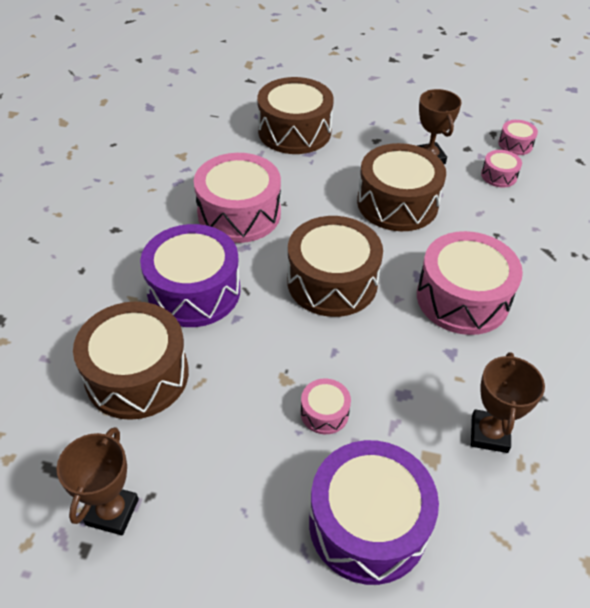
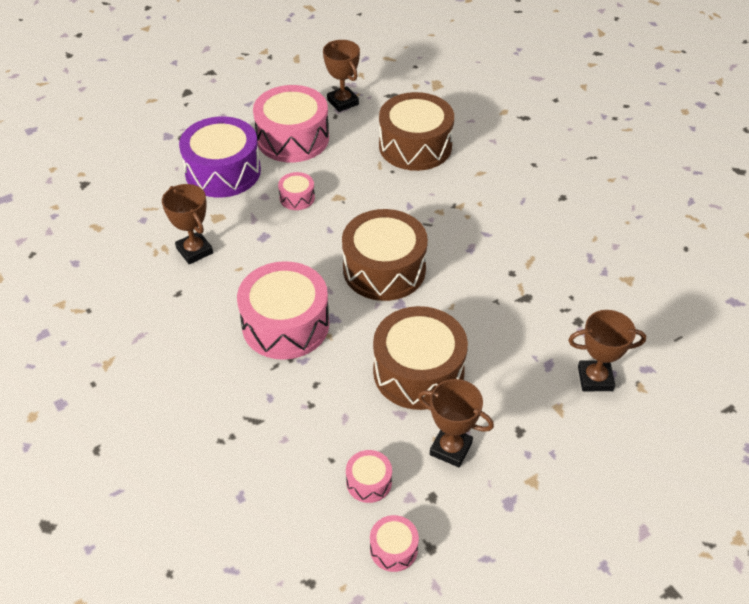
camera: 135 degrees right, 0 degrees up
(194, 291) = (455, 201): purple drum -> none
(239, 213) = (512, 268): pink drum -> pink drum (293, 138)
(294, 131) = (595, 379): brown drum -> brown trophy

